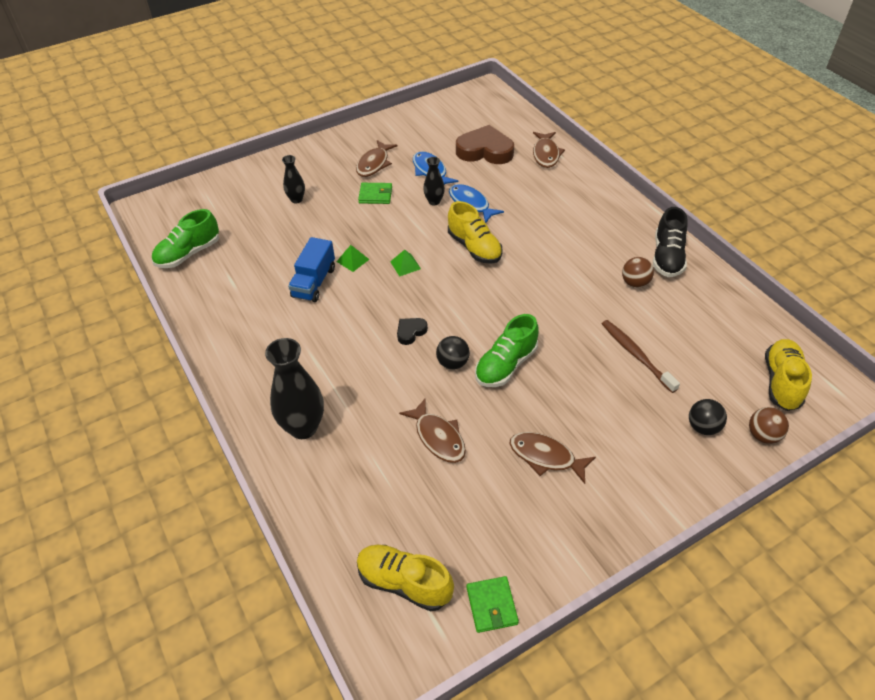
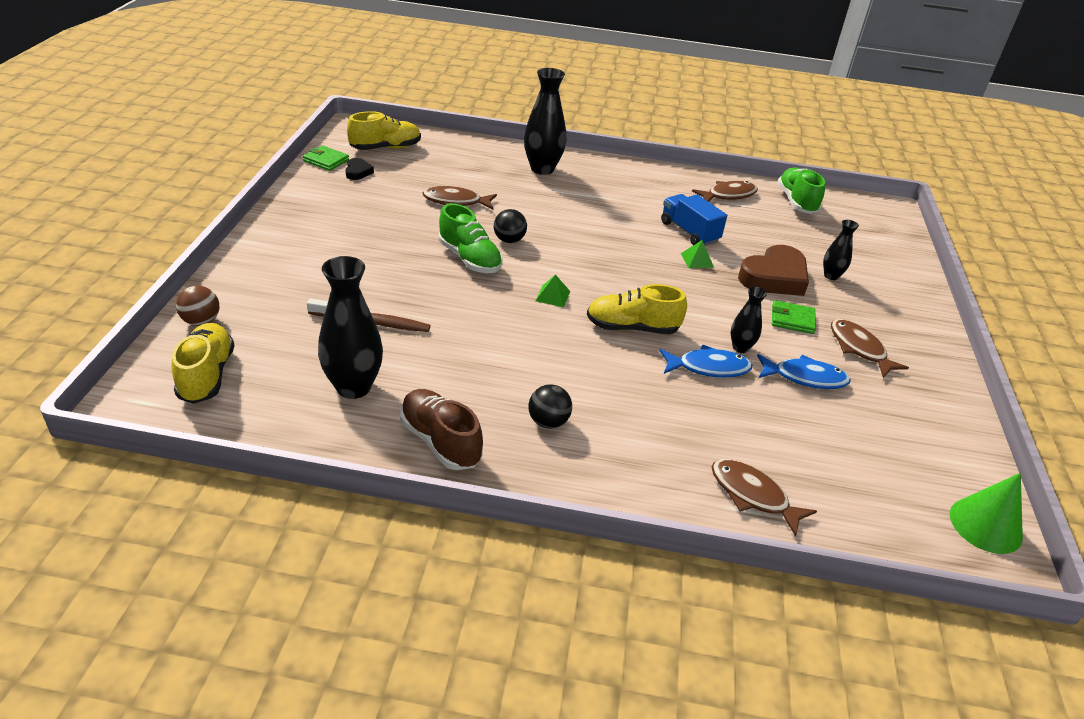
camera: 125 degrees right, 10 degrees down
(375, 195) = (792, 319): green wallet -> green wallet turned 60 degrees clockwise
(405, 265) = (656, 280): green pyramid -> green pyramid (553, 296)
(410, 332) = (569, 241): black heart -> black heart (358, 172)
(470, 97) = (985, 525): none -> green cone
(485, 151) = (813, 446): brown heart -> brown heart (774, 277)
(506, 365) = (469, 259): green shoe -> green shoe turned 150 degrees clockwise
(546, 457) = (370, 226): brown fish -> brown fish (728, 195)
(635, 283) = (443, 388): brown ball -> none
(667, 257) = (440, 441): black shoe -> brown shoe
(689, 316) = (353, 387): none -> black vase
(703, 427) = (262, 300): black ball -> black ball (548, 422)
(781, 382) = (207, 375): yellow shoe -> yellow shoe turned 150 degrees counterclockwise

